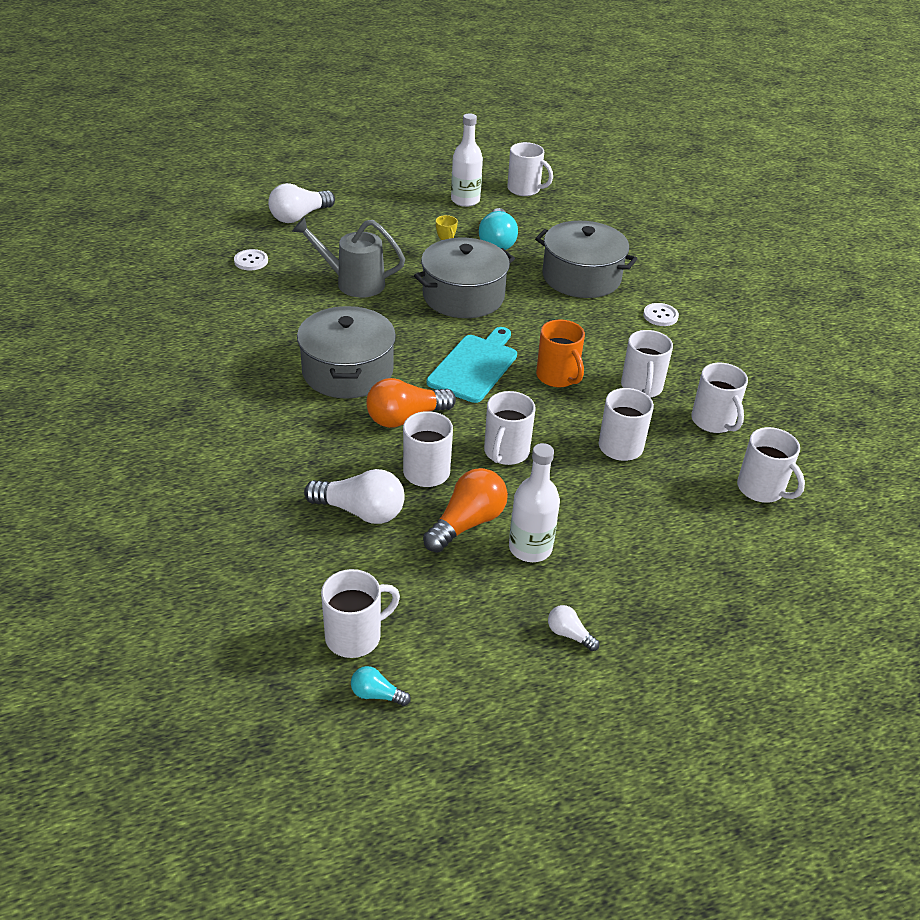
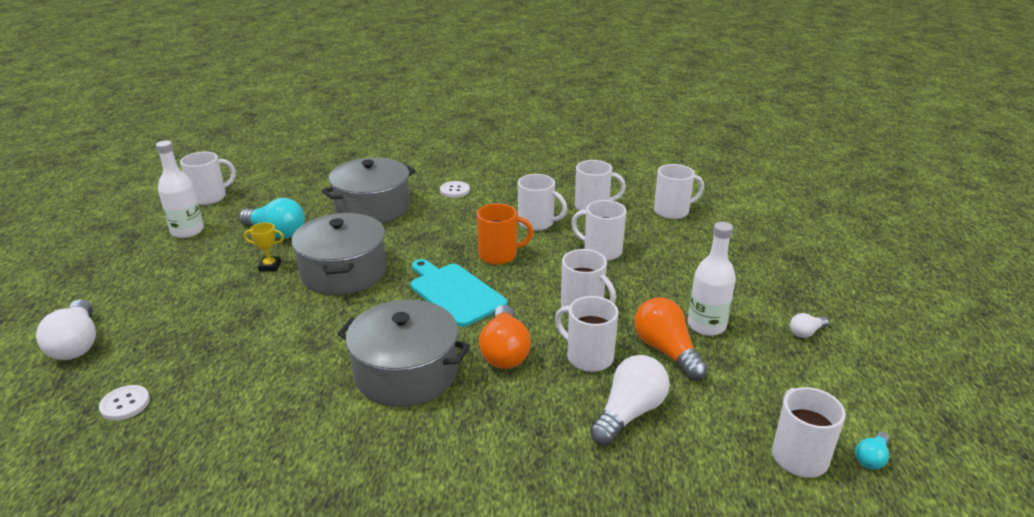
camera: 65 degrees left, 10 degrees down
(353, 283) = (253, 334): grey watering can -> none

